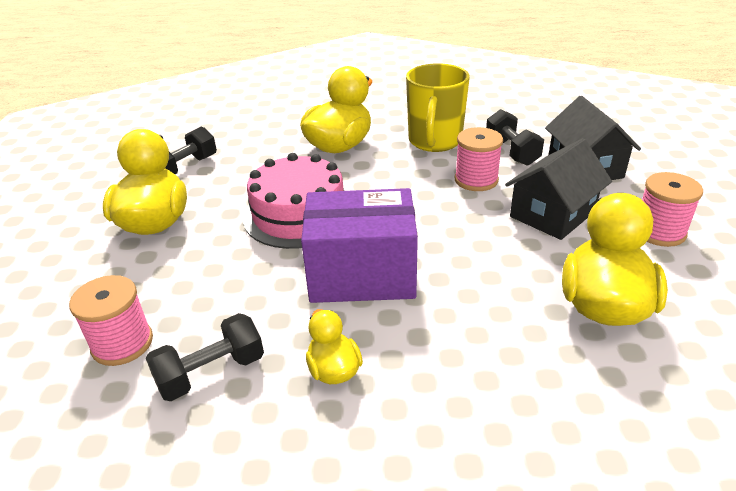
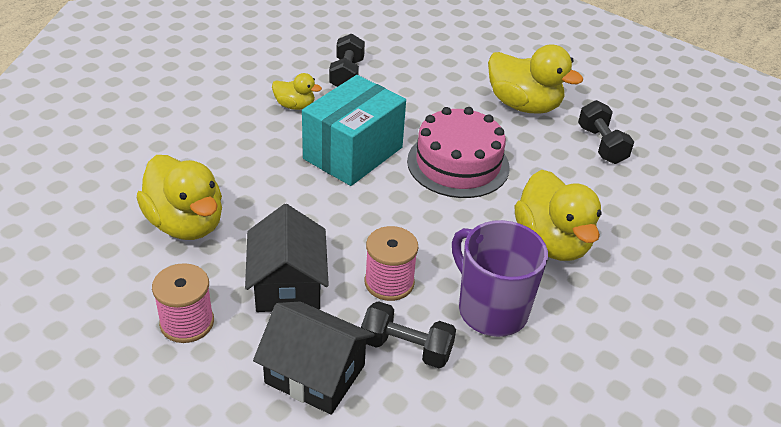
camera: 125 degrees right, 5 degrees up
(122, 343) = (405, 60): pink spool -> none
(362, 274) = (353, 153): purple box -> turquoise box
(434, 141) = (491, 309): yellow mug -> purple mug

